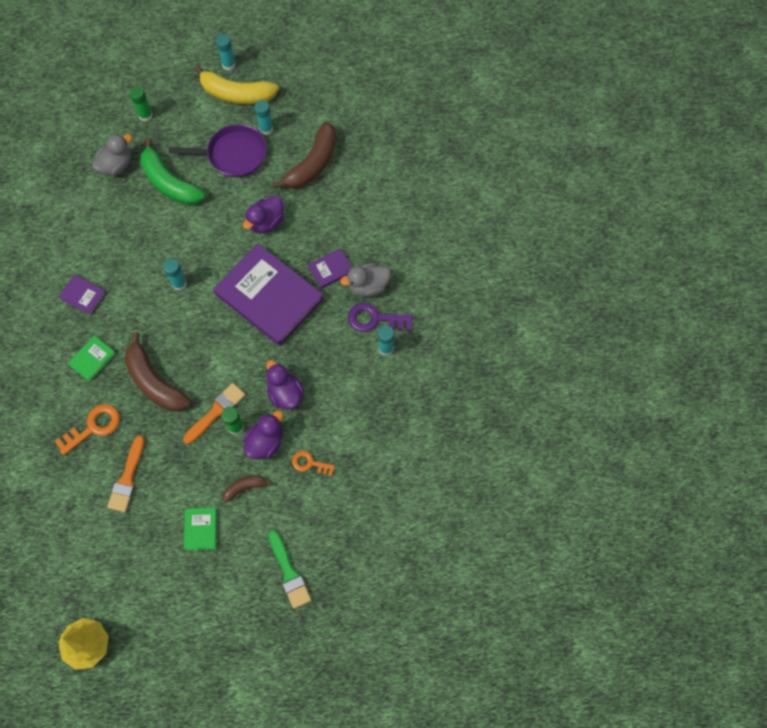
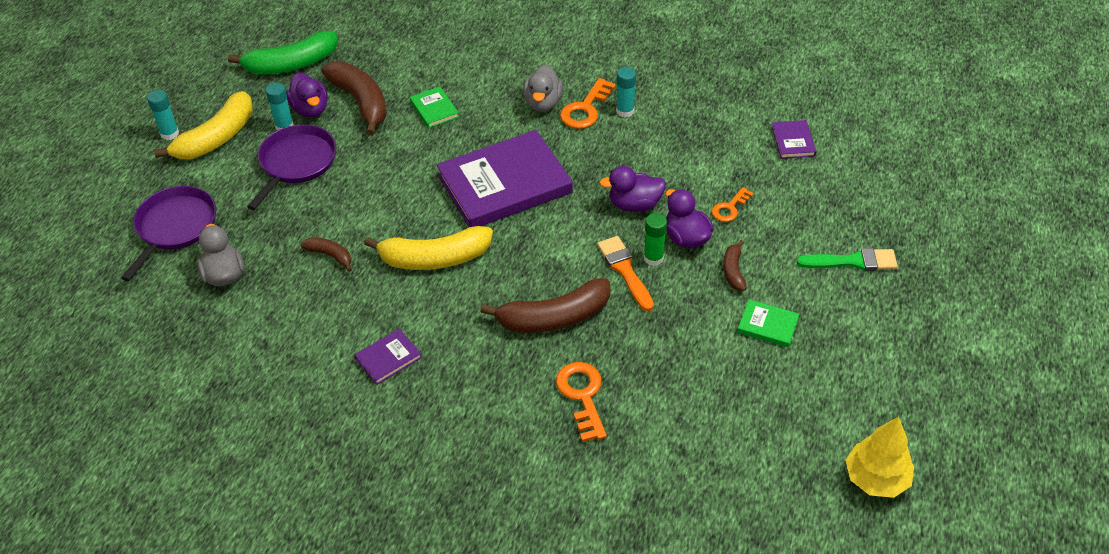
camera: 65 degrees left, 20 degrees down
(92, 359) = (486, 372): green book -> green book (434, 109)
(127, 478) = (670, 379): orange brush -> none
(145, 115) = (175, 227): green glue stick -> purple pan
(157, 218) = (330, 255): none -> brown banana
(169, 183) = (289, 230): green banana -> green banana (291, 64)
(179, 283) = (435, 258): turquoise glue stick -> yellow banana
(266, 222) = (407, 160): purple duck -> purple duck (310, 109)
(331, 269) = (503, 125): purple book -> purple book (793, 141)
(375, 319) = (585, 109): purple key -> orange key

